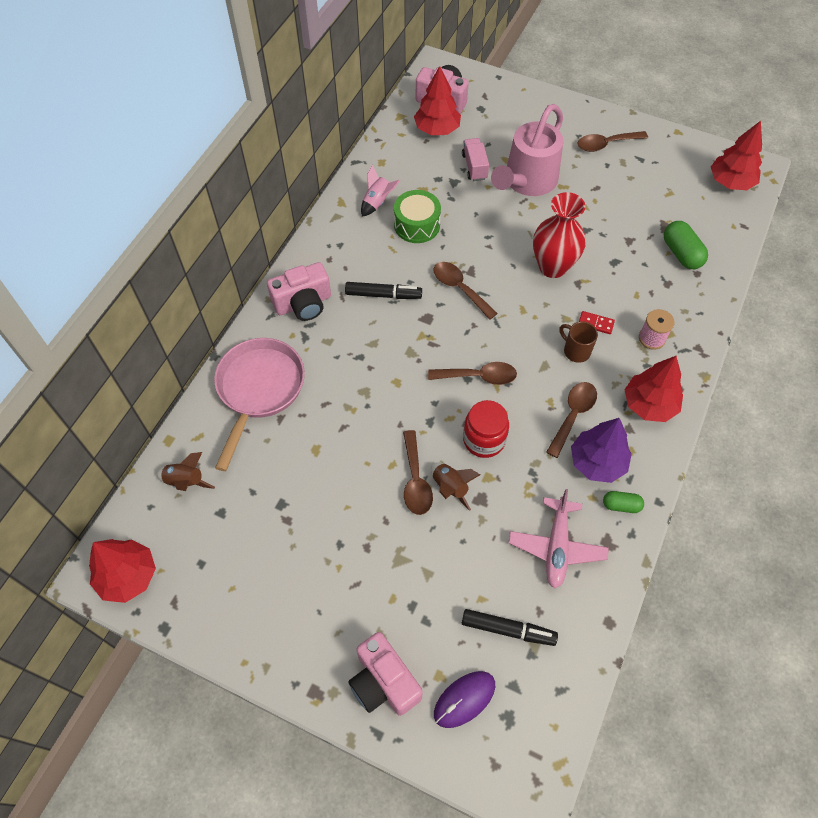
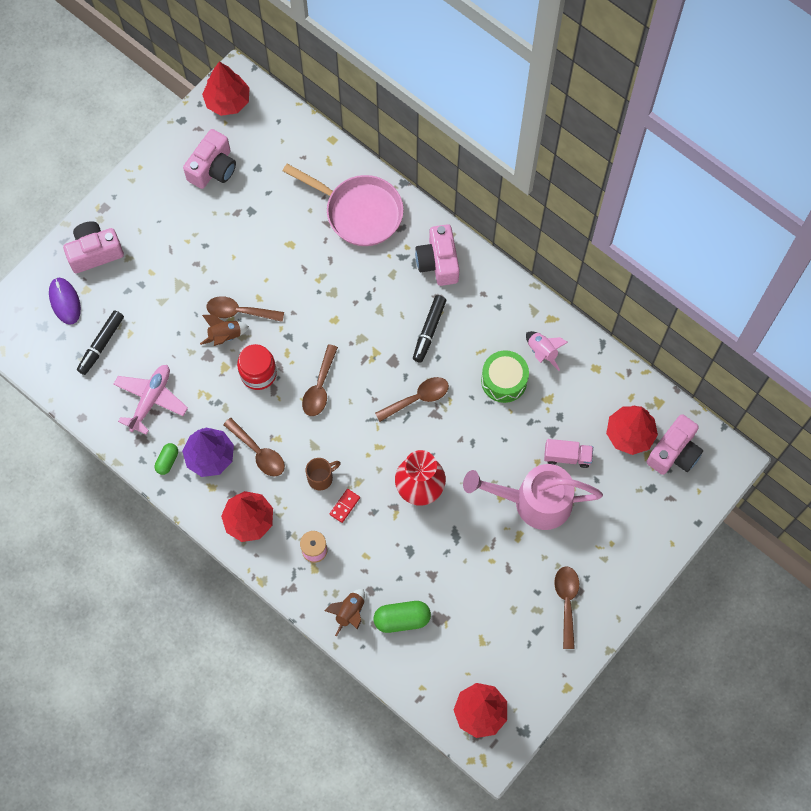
camera: 105 degrees right, 10 degrees up
(185, 481) = (291, 147): brown rocket -> brown rocket (349, 612)
(230, 566) = (213, 168): none -> pink camera
(526, 182) = (533, 501): pink watering can -> pink watering can turned 45 degrees counterclockwise
(556, 546) = (151, 400): pink plane -> pink plane turned 90 degrees clockwise

